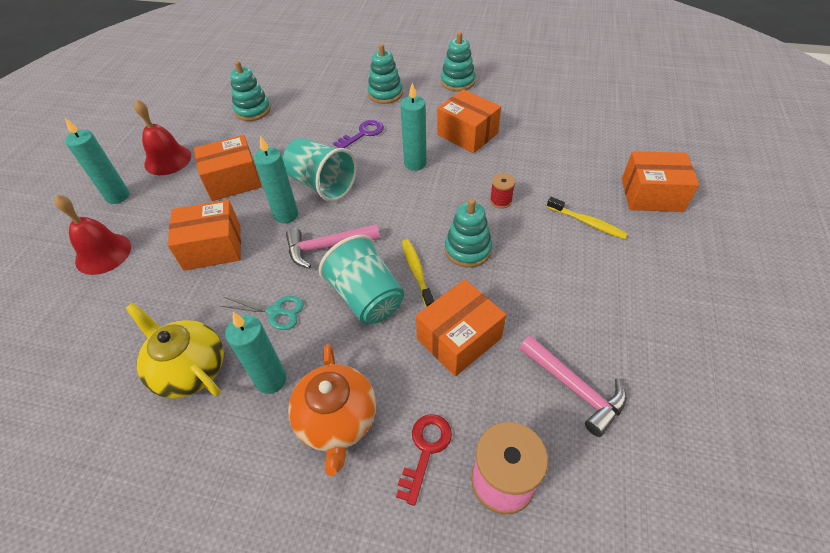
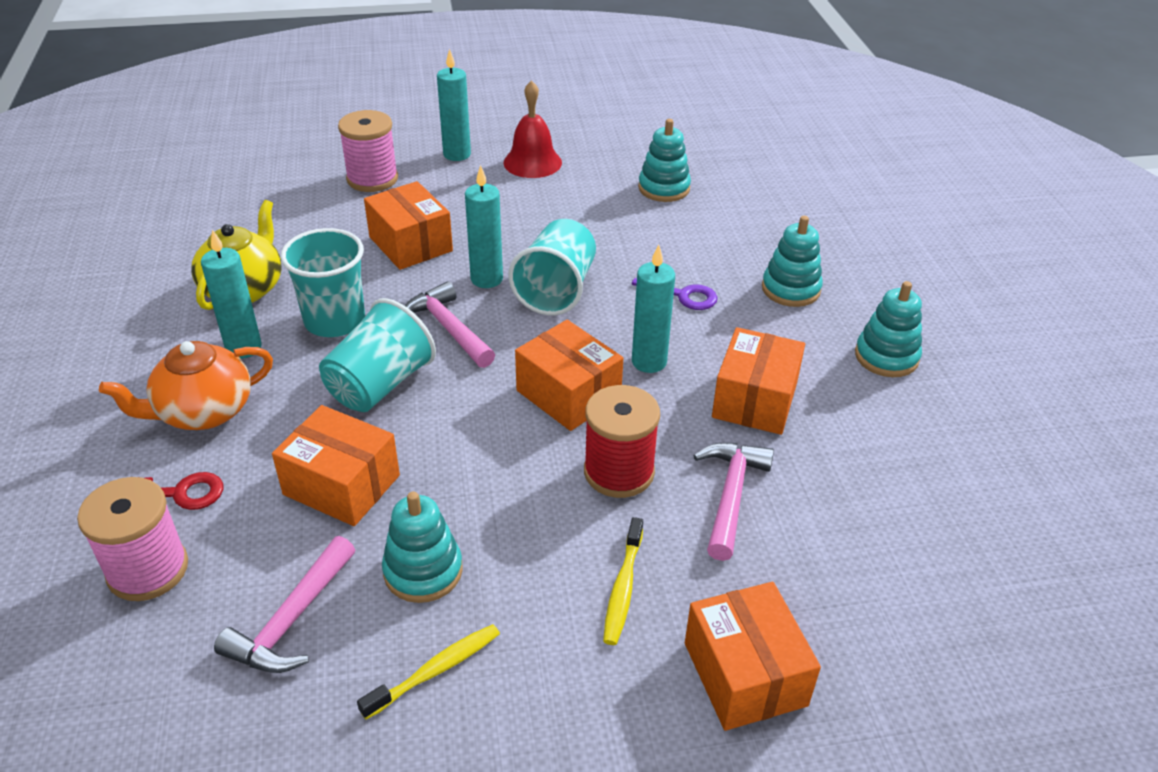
camera: 65 degrees right, 10 degrees down
(103, 253) = (372, 179): red bell -> pink spool
(233, 180) = (524, 220): orange box -> orange box (568, 394)
(276, 312) = (335, 321): turquoise scissors -> turquoise cup
(417, 272) = (438, 418): yellow toothbrush -> yellow toothbrush (436, 670)
(468, 250) = (500, 458): turquoise stacking toy -> turquoise stacking toy (423, 571)
(500, 201) = (619, 472): red spool -> red spool, size x1.95
(534, 164) = (731, 495): none -> pink hammer

